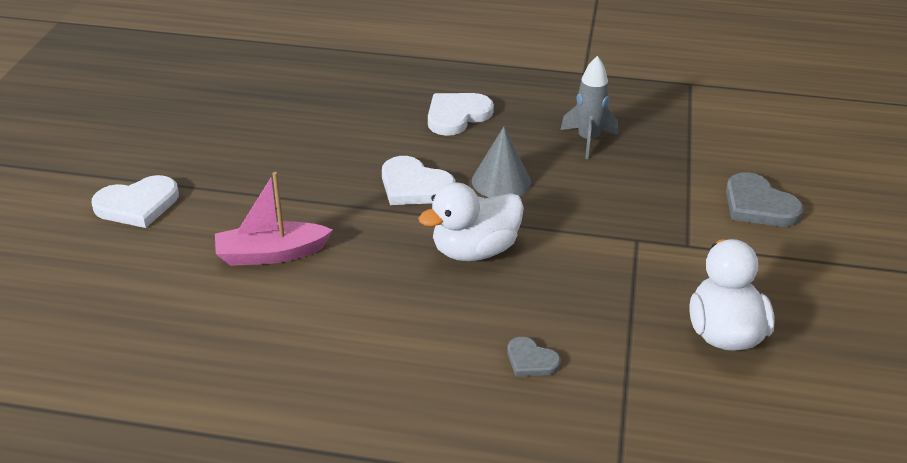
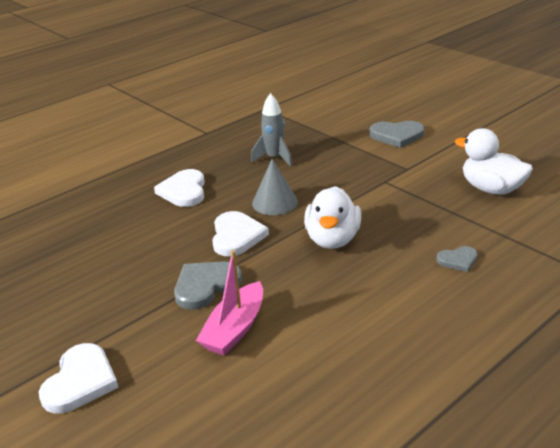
camera: 50 degrees left, 5 degrees down
(317, 206) = (205, 286): none -> grey heart
(414, 186) = (236, 236): white heart -> white heart turned 75 degrees counterclockwise

